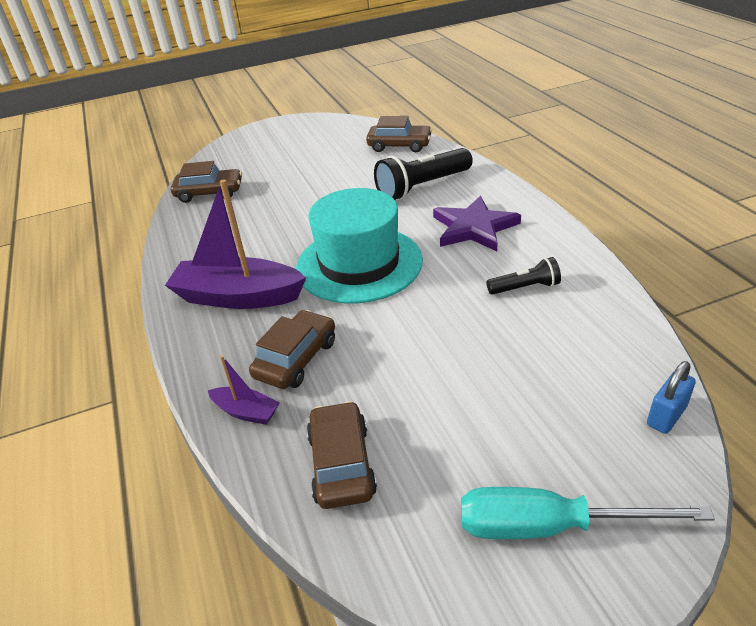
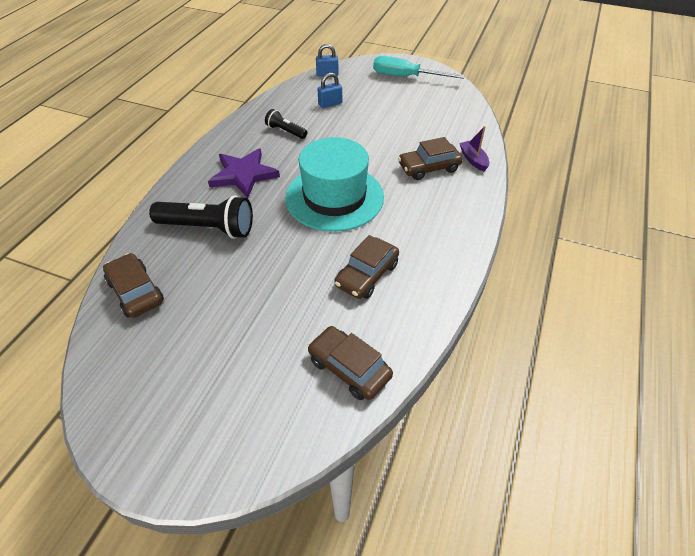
camera: 140 degrees left, 10 degrees up
(238, 297) = (425, 224): purple boat -> none
(341, 464) = (451, 122): brown car -> brown car (367, 275)
(549, 526) = (406, 77): turquoise screwdriver -> turquoise screwdriver turned 150 degrees clockwise
(553, 362) = (330, 104): none -> blue padlock

